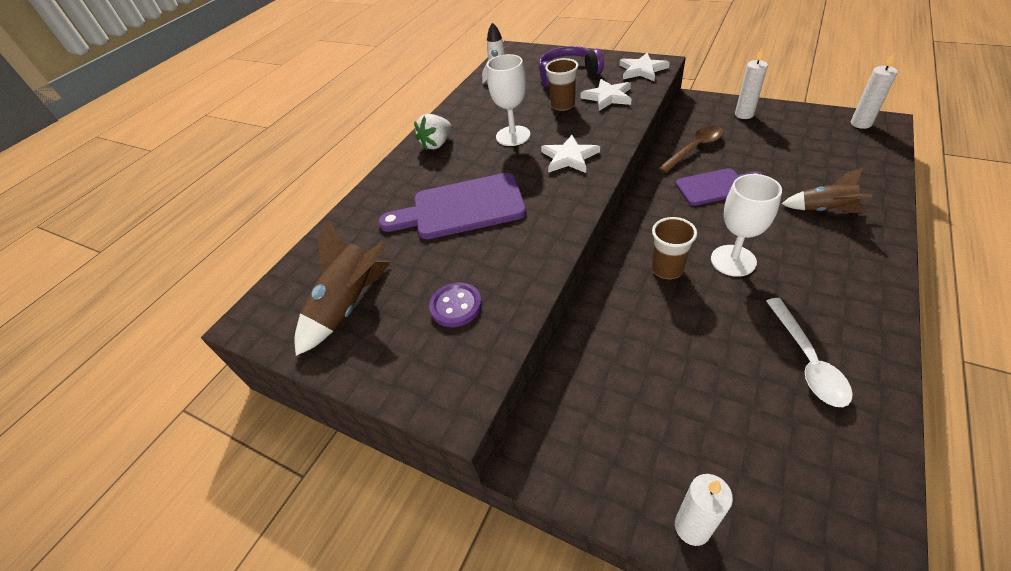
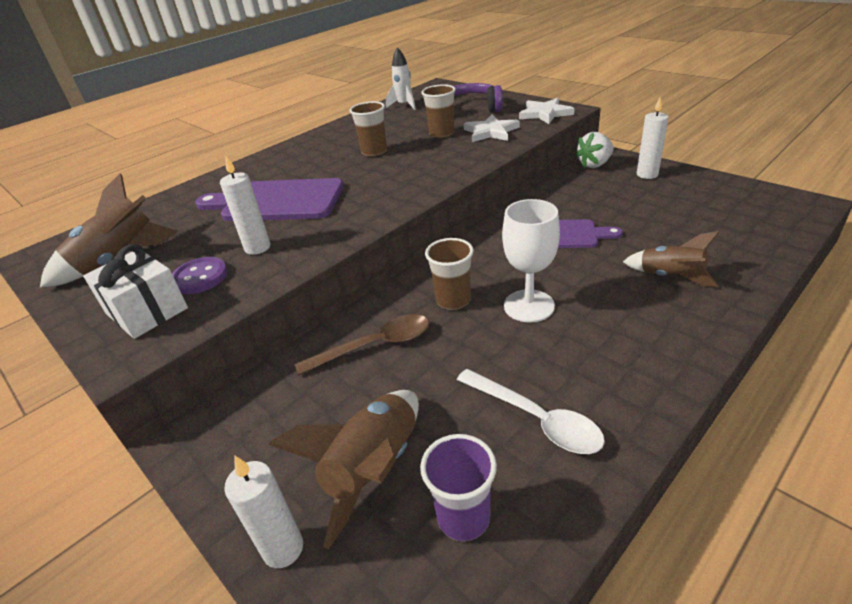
camera: 15 degrees right, 10 degrees down
(434, 353) = (147, 311): none -> white gift
(437, 144) = (303, 149): white strawberry -> white strawberry (594, 164)
(513, 136) = (374, 152): white goblet -> brown cup
(569, 157) = (409, 176): white star -> none
(694, 149) = (568, 198): brown spoon -> brown spoon (374, 346)
(714, 438) = (374, 469): none -> brown rocket
(807, 360) = (535, 419): white spoon -> white spoon turned 60 degrees counterclockwise
(811, 457) = (463, 518): none -> purple cup
(861, 123) = (779, 201): white candle -> white candle (257, 248)

